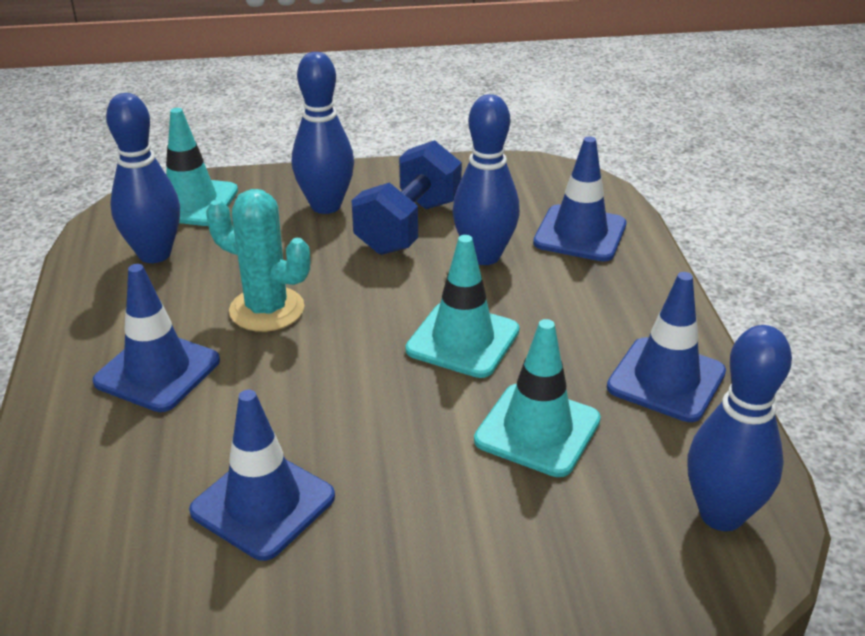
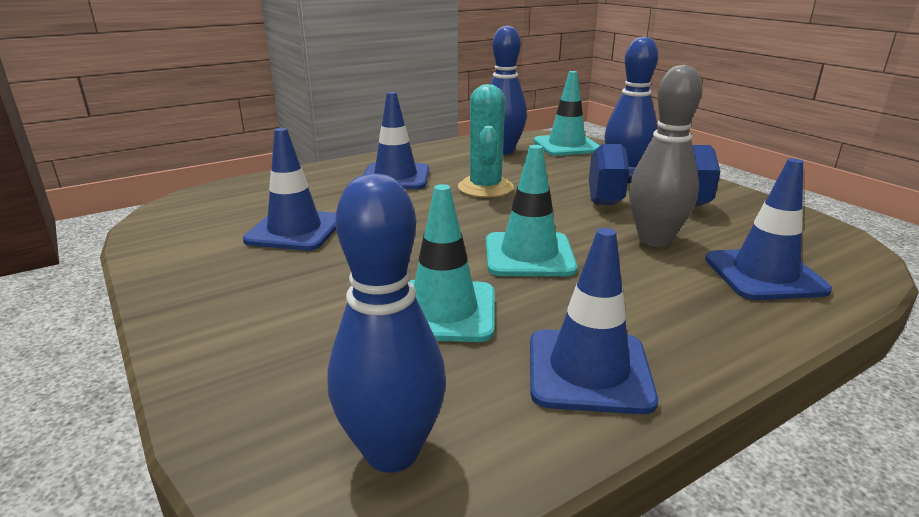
camera: 65 degrees right, 10 degrees down
(484, 256) = (654, 240): blue bowling pin -> grey bowling pin

